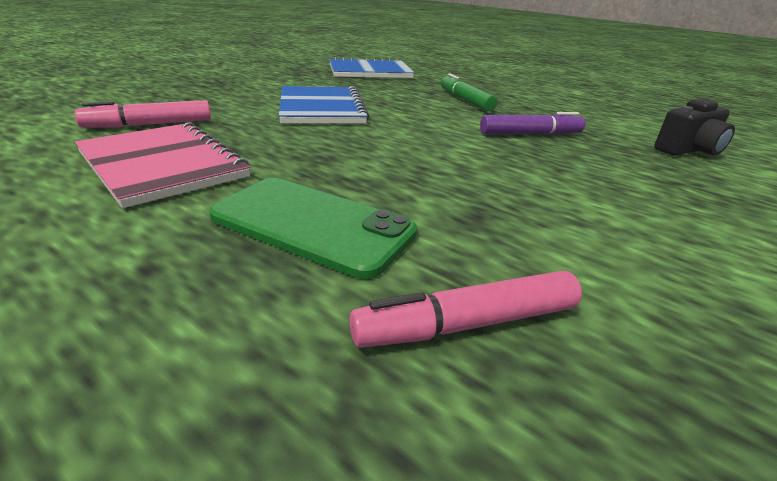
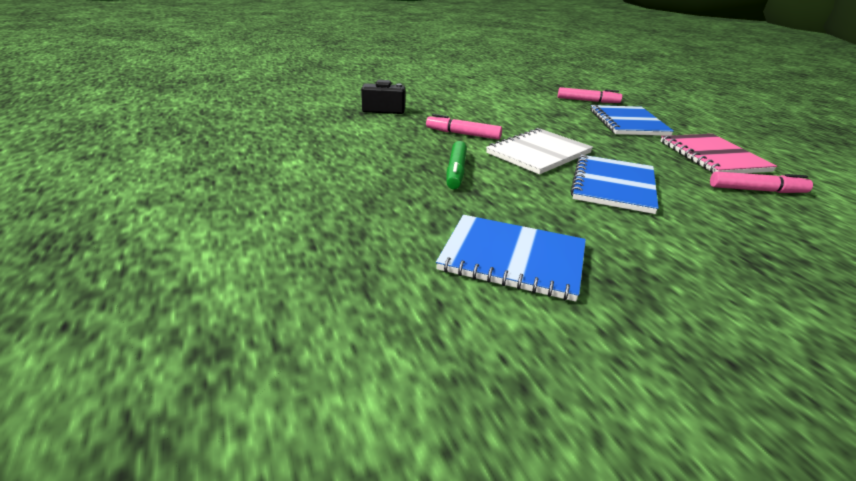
camera: 150 degrees left, 0 degrees up
(313, 225) = (628, 123): green phone -> blue notebook
(419, 126) = (538, 153): none -> white notebook
(530, 134) = (463, 134): purple marker -> pink marker

